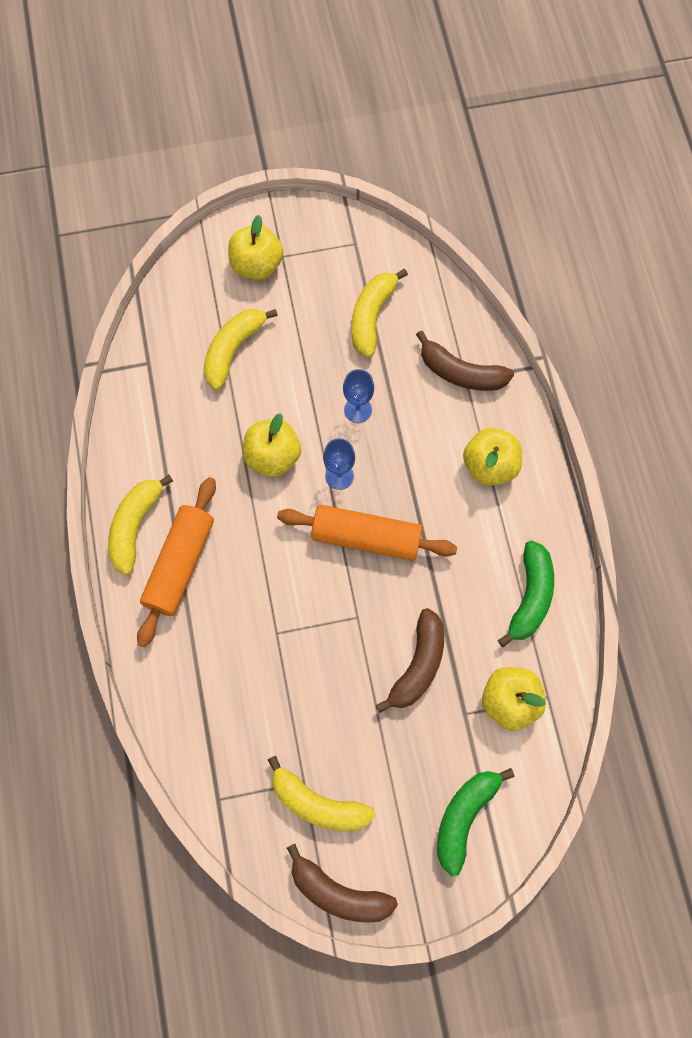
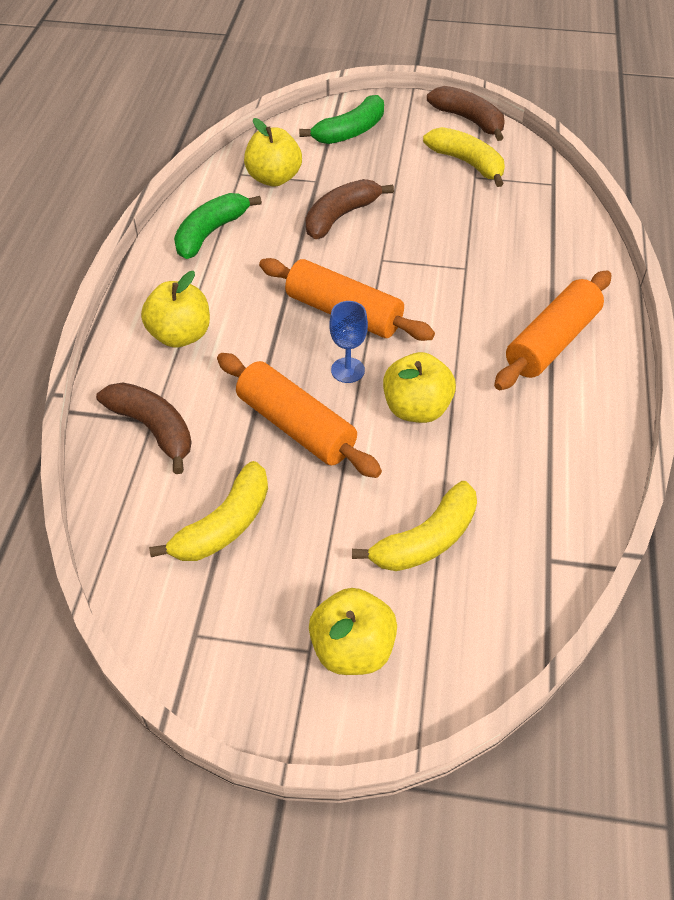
camera: 160 degrees left, 20 degrees down
(135, 526) = (596, 387): yellow banana -> none
(358, 410) = (296, 426): blue goblet -> orange rolling pin

